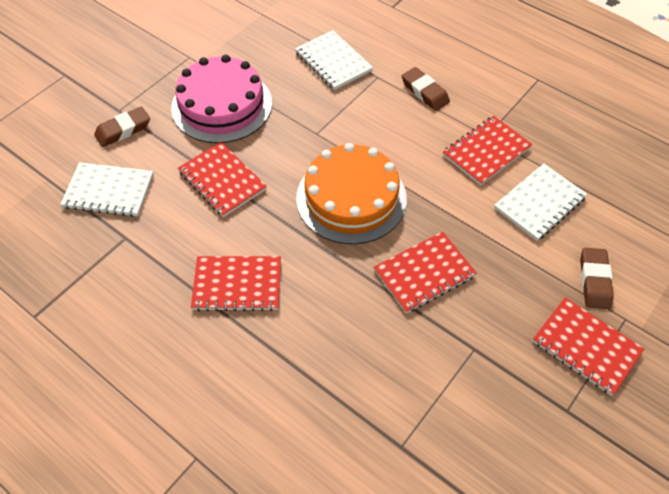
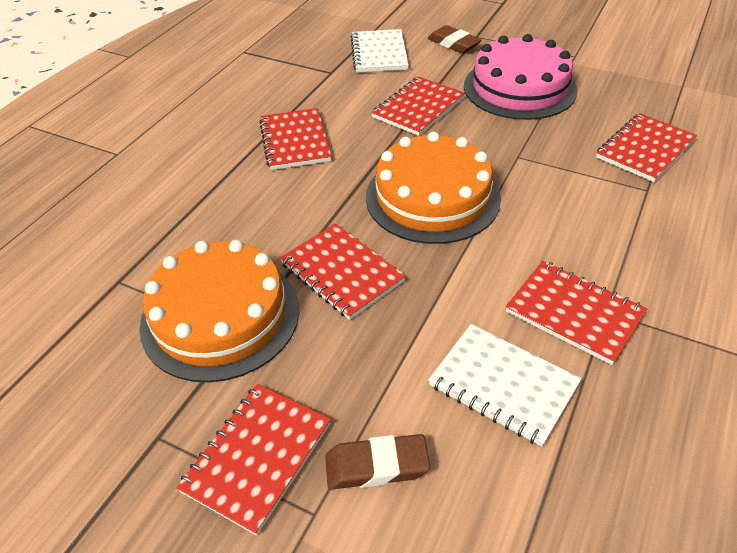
camera: 80 degrees right, 10 degrees down
(333, 62) = (645, 149): white notebook -> red notebook
(424, 92) = (650, 236): brown eraser -> none
(457, 363) = (220, 316): none -> orange cake

